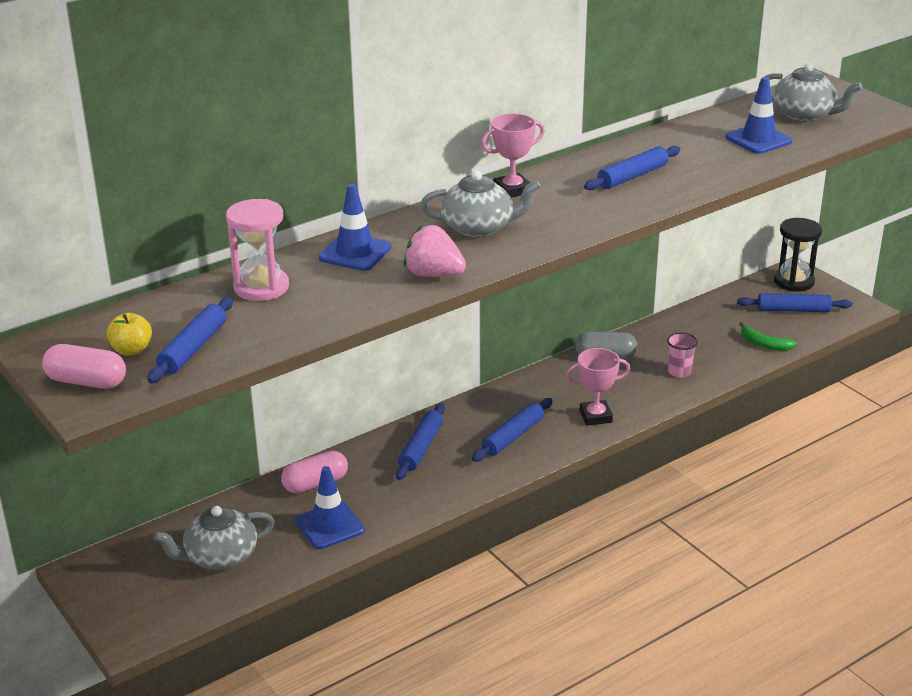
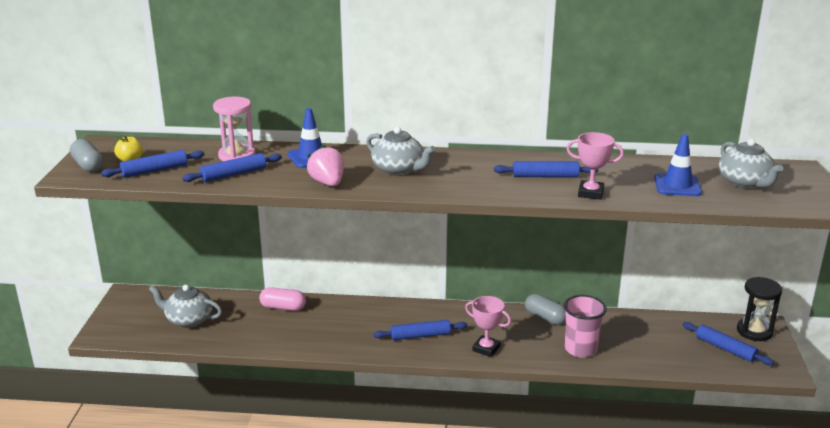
camera: 40 degrees right, 5 degrees down
(86, 382) = (88, 166): pink capsule -> grey capsule
(330, 526) = (258, 332): blue traffic cone -> none
(421, 448) = (362, 316): blue rolling pin -> blue rolling pin (234, 174)
(512, 190) = (457, 157): pink trophy -> pink trophy (590, 193)
(679, 372) = (580, 349): pink cup -> pink cup, size x1.70
(764, 344) = (668, 360): green banana -> none

